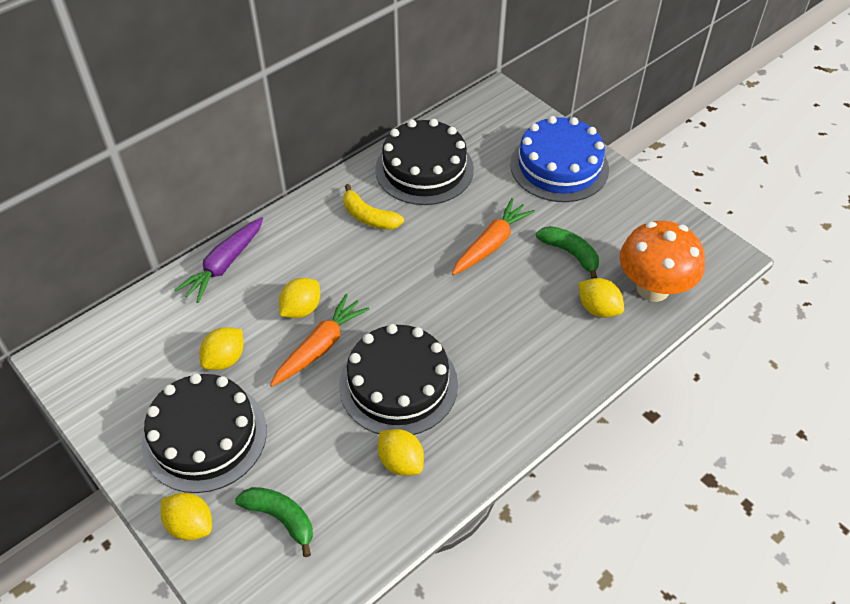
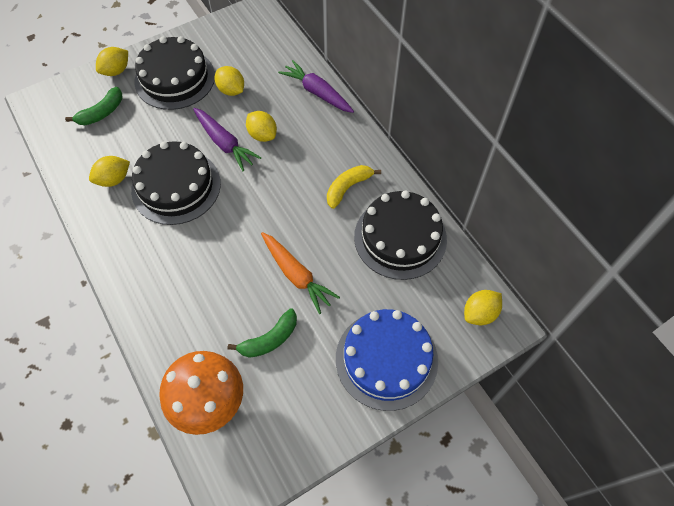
camera: 100 degrees right, 10 degrees up
(320, 347) = (224, 143): orange carrot -> purple carrot
(598, 309) = (201, 346): yellow lemon -> yellow lemon (479, 313)

